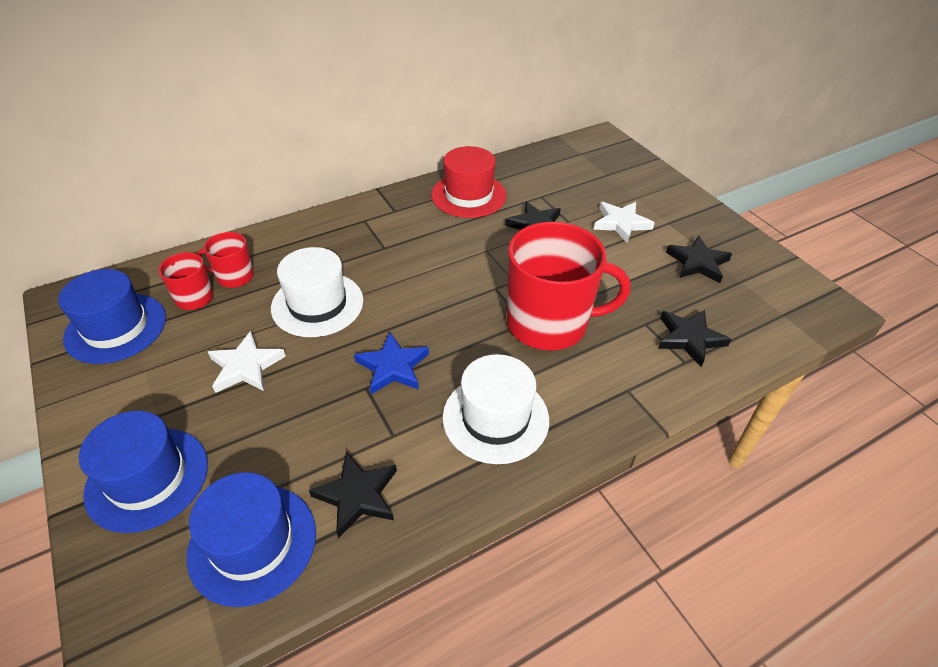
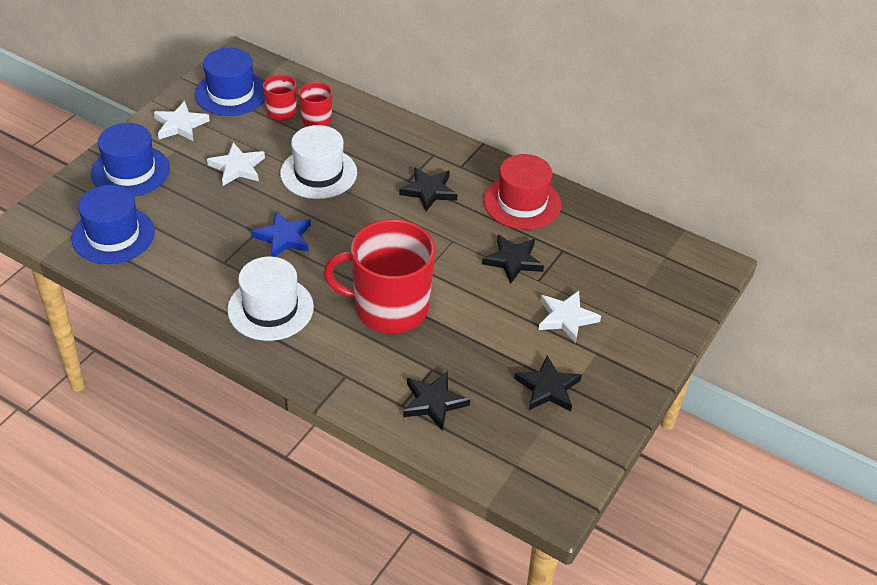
camera: 60 degrees right, 0 degrees up
(117, 394) = (180, 125): none -> white star
(357, 495) = (168, 265): black star -> black star (429, 191)
(549, 323) = (389, 308): red mug -> red mug turned 120 degrees clockwise

